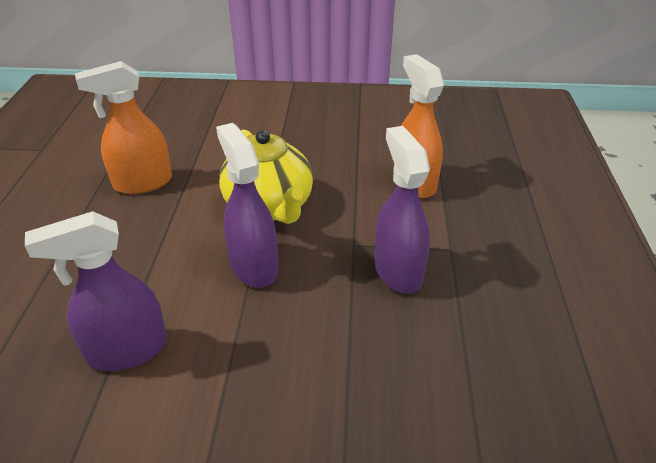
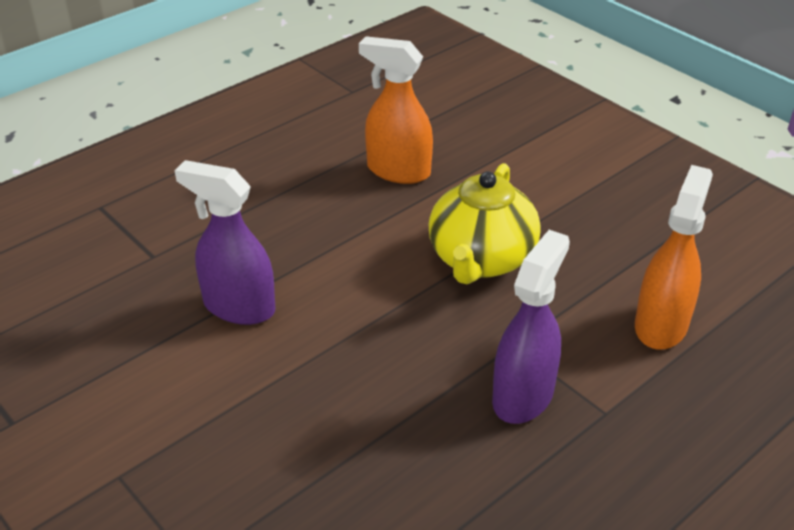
camera: 45 degrees right, 0 degrees up
(253, 266) = (402, 305): purple spray bottle -> none

